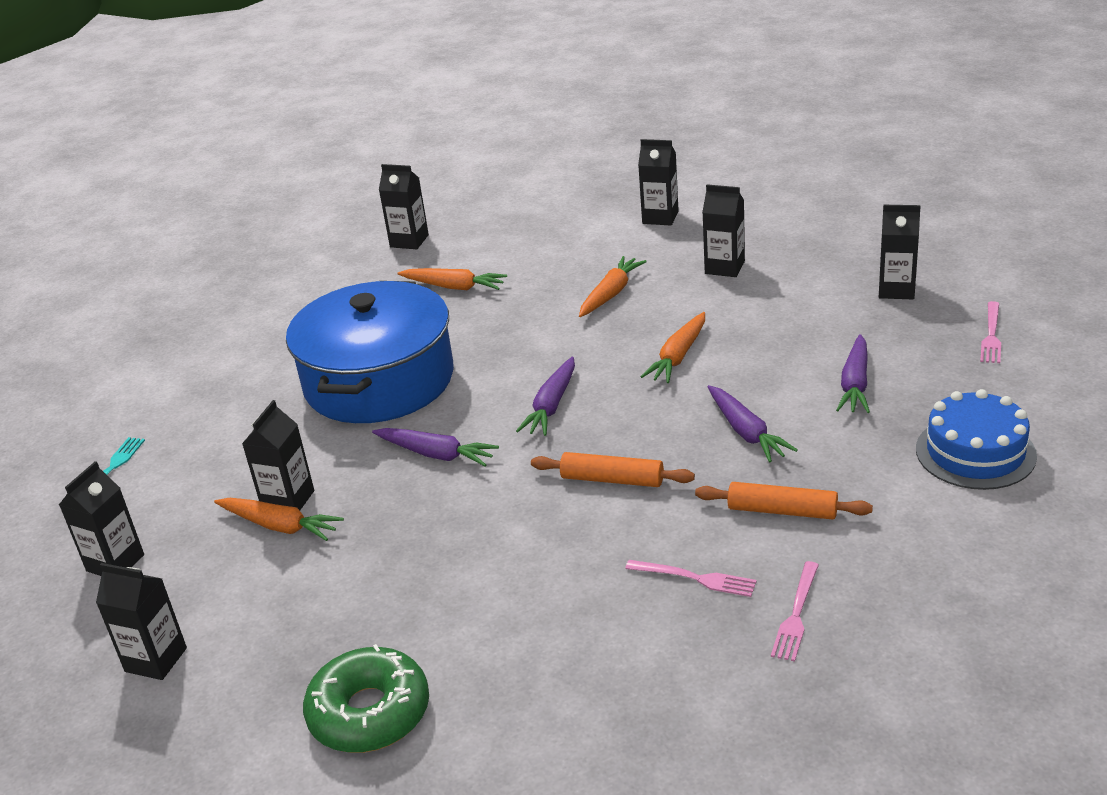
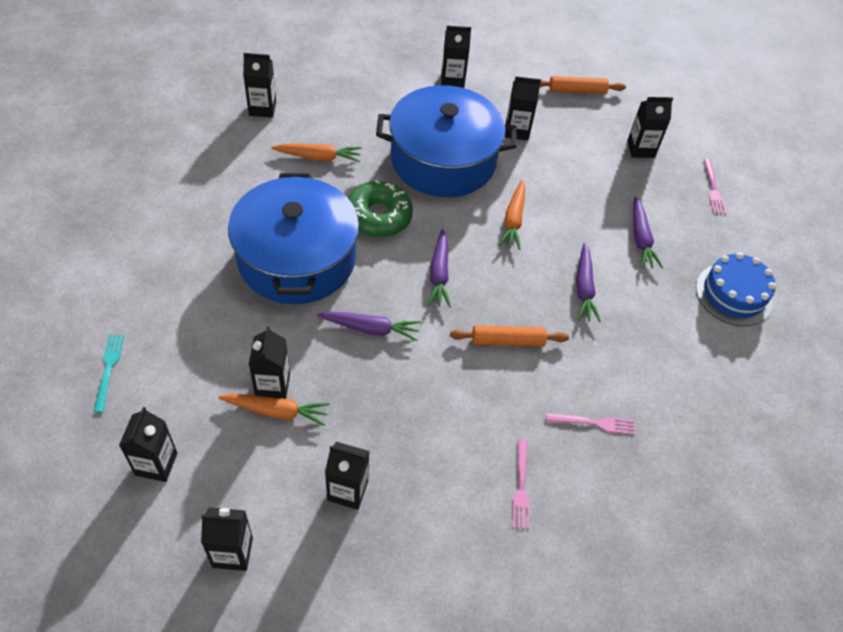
camera: 25 degrees left, 20 degrees up
(326, 614) = (347, 490): none -> black carton
(369, 713) = (415, 573): green donut -> green donut (378, 216)
(611, 294) = (443, 160): orange carrot -> blue pot
(746, 432) = (584, 288): purple carrot -> purple carrot turned 45 degrees clockwise
(782, 510) = (630, 357): orange rolling pin -> orange rolling pin (577, 90)
(796, 615) = (667, 445): pink fork -> pink fork (521, 487)

